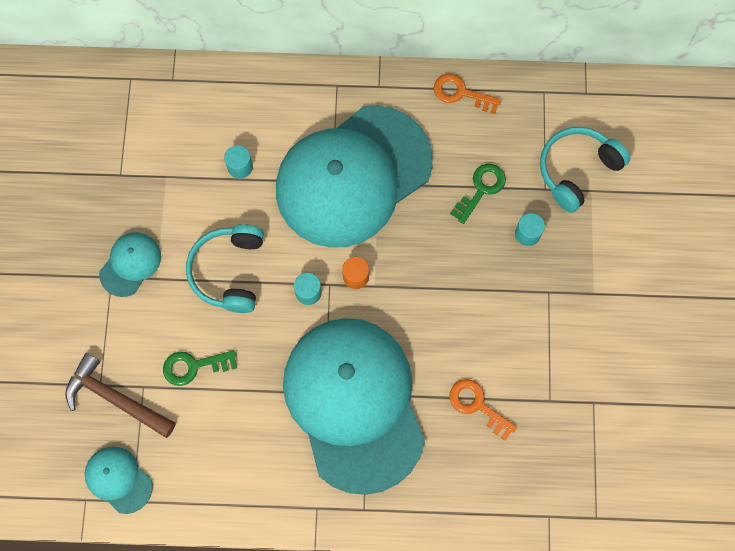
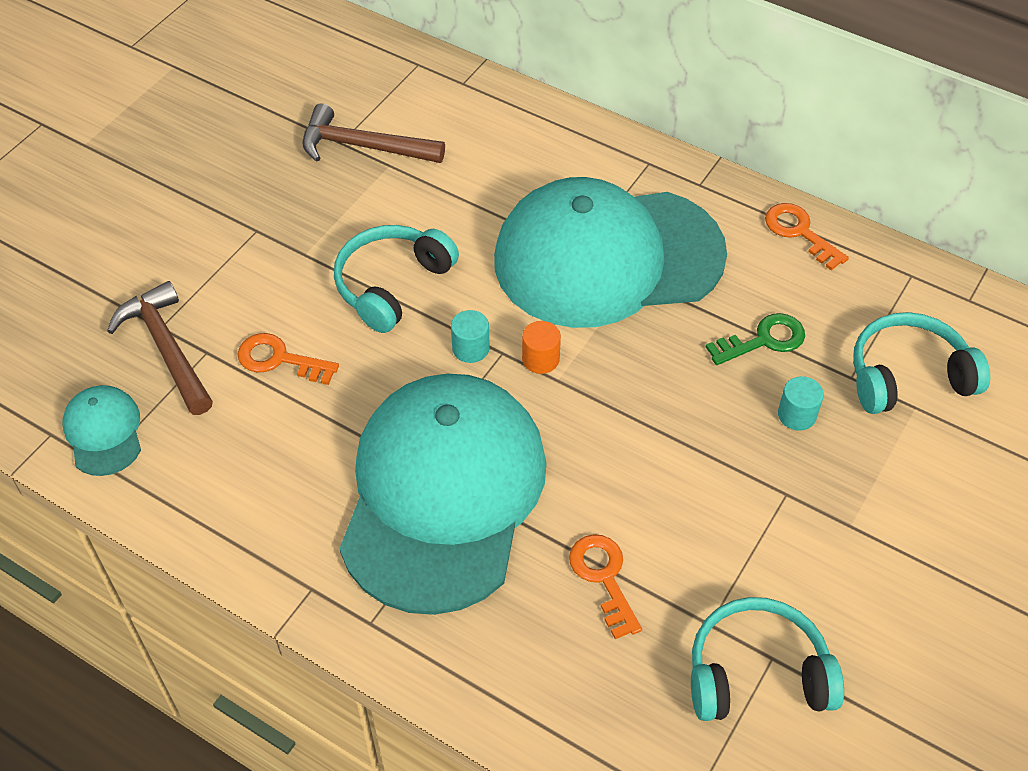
camera: 30 degrees right, 20 degrees down
(130, 264) = (286, 228): turquoise cap -> none
(138, 170) = (363, 146): none -> brown hammer
(194, 366) = (280, 359): green key -> orange key
(240, 167) = (479, 191): turquoise cylinder -> none
(590, 417) = (757, 674): none -> turquoise headphones

